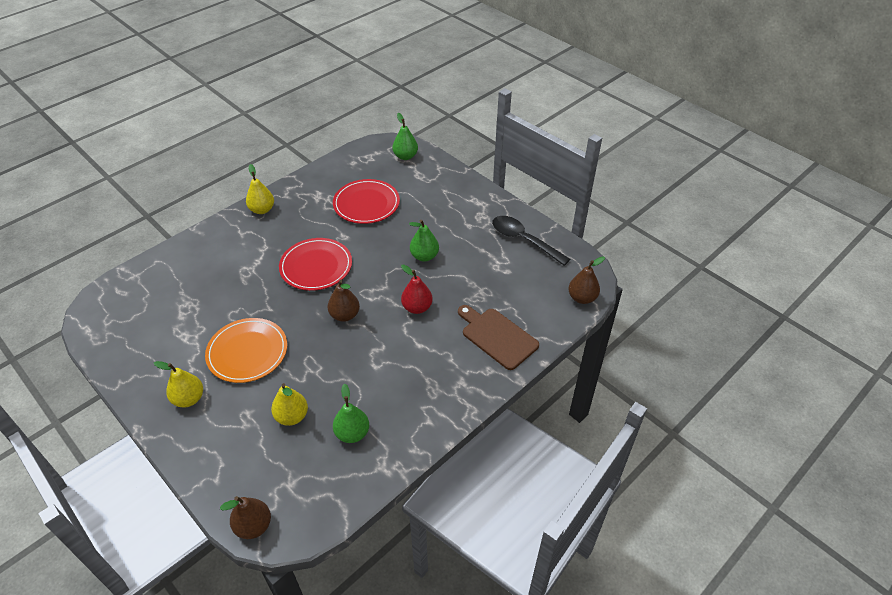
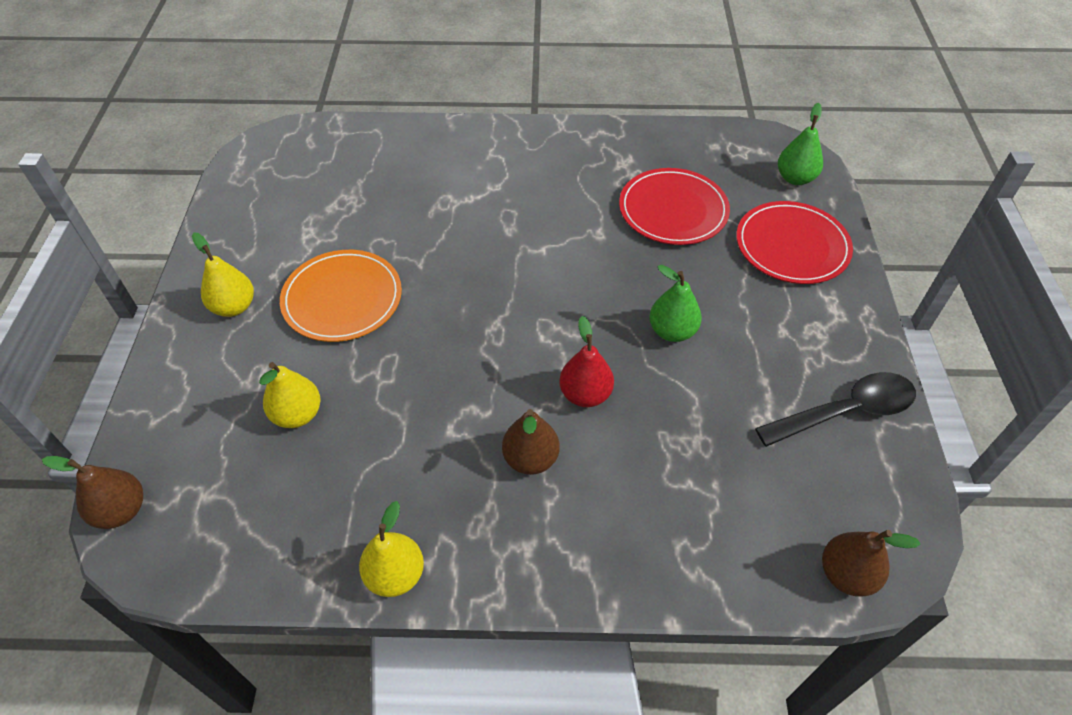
camera: 45 degrees right, 5 degrees up
(262, 210) = (543, 140): yellow pear -> yellow pear (395, 575)
(316, 266) = (525, 249): red plate -> red plate (792, 246)
(345, 315) = (489, 335): brown pear -> brown pear (530, 459)
(352, 433) = (330, 495): green pear -> none
(497, 337) = (647, 524): brown cutting board -> none
(523, 240) = (845, 411): black spoon -> black spoon turned 75 degrees clockwise

